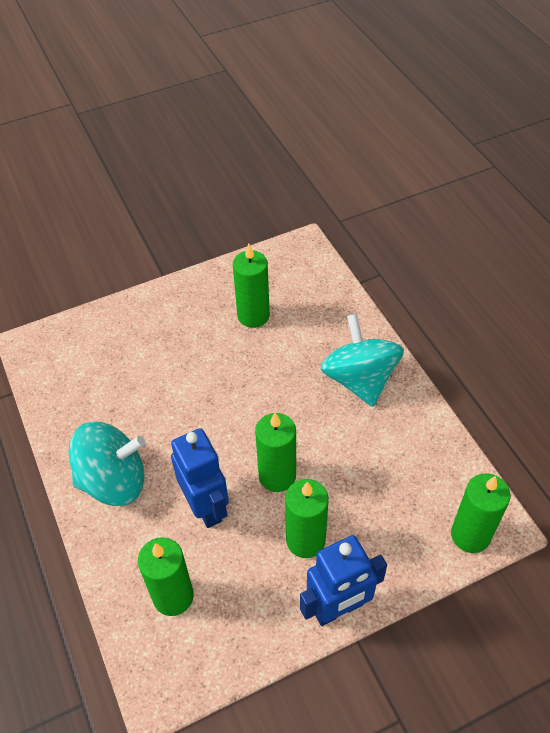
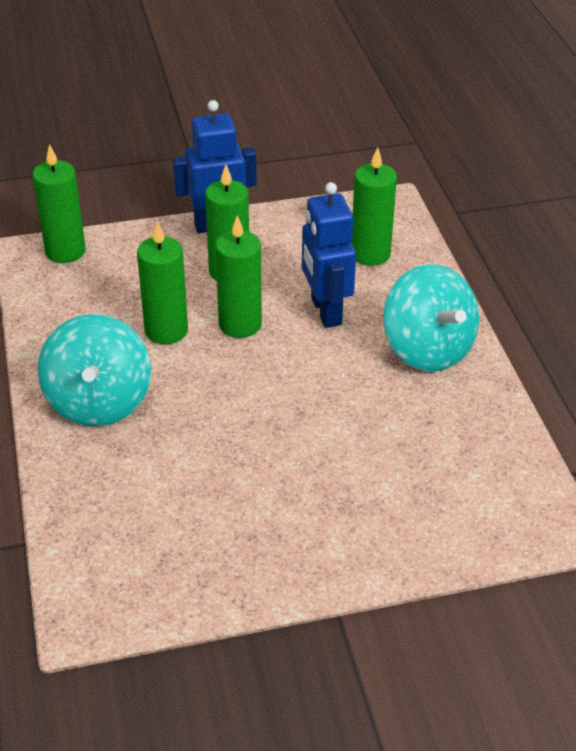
camera: 170 degrees left, 10 degrees down
(113, 481) = (427, 349): turquoise spinning top -> turquoise spinning top turned 120 degrees counterclockwise
(253, 315) = (209, 510): green candle -> green candle (166, 330)

